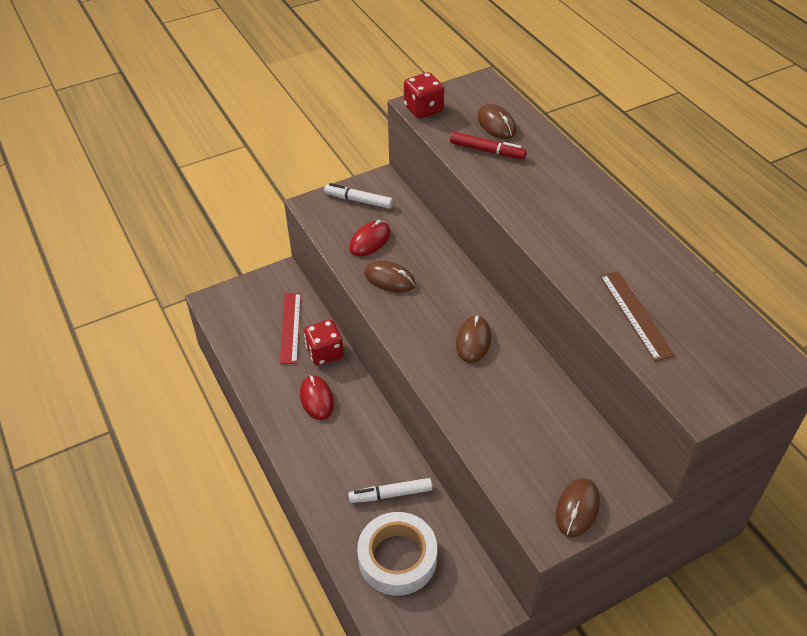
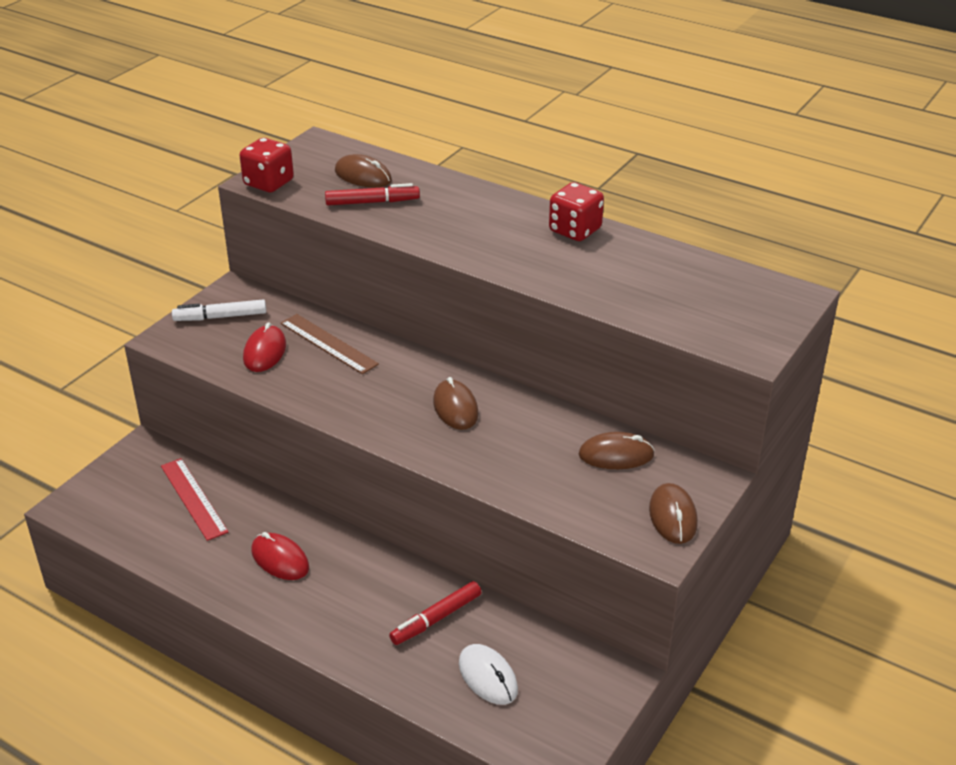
camera: 30 degrees left, 10 degrees down
(325, 353) = (256, 509): red dice -> red dice (575, 230)
(389, 279) = (316, 381): brown mouse -> brown mouse (616, 455)
(390, 494) = (436, 619): white marker -> red marker
(397, 558) = (488, 677): white tape -> white mouse
(635, 315) = (636, 298): brown ruler -> brown ruler (328, 343)

